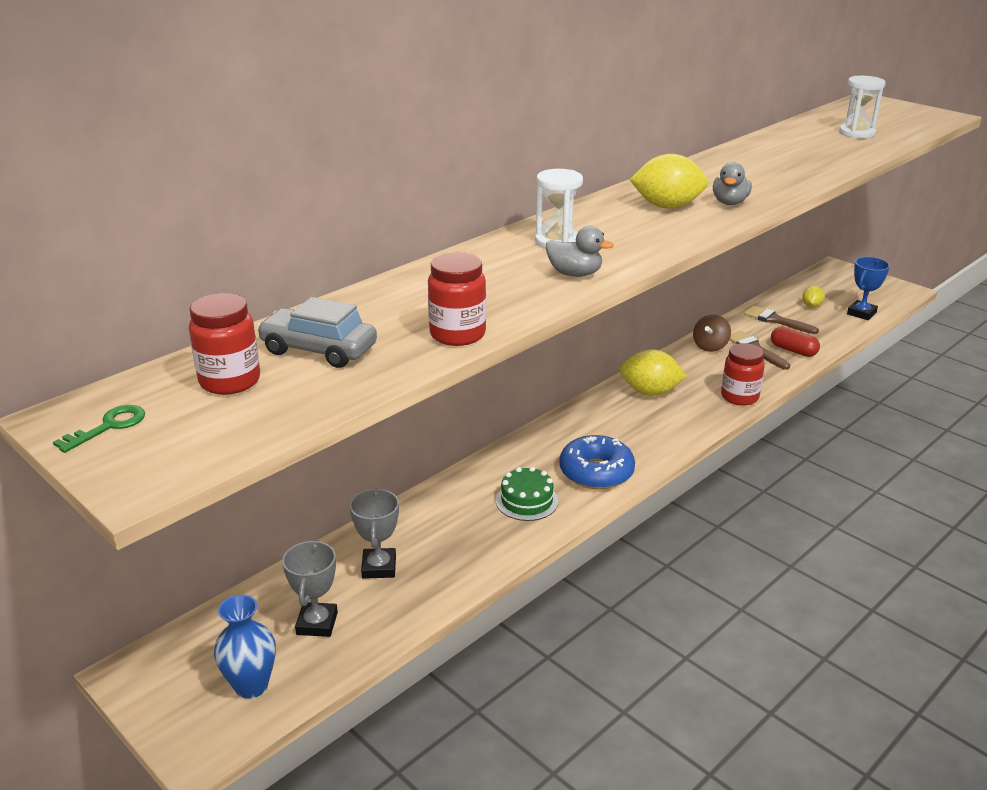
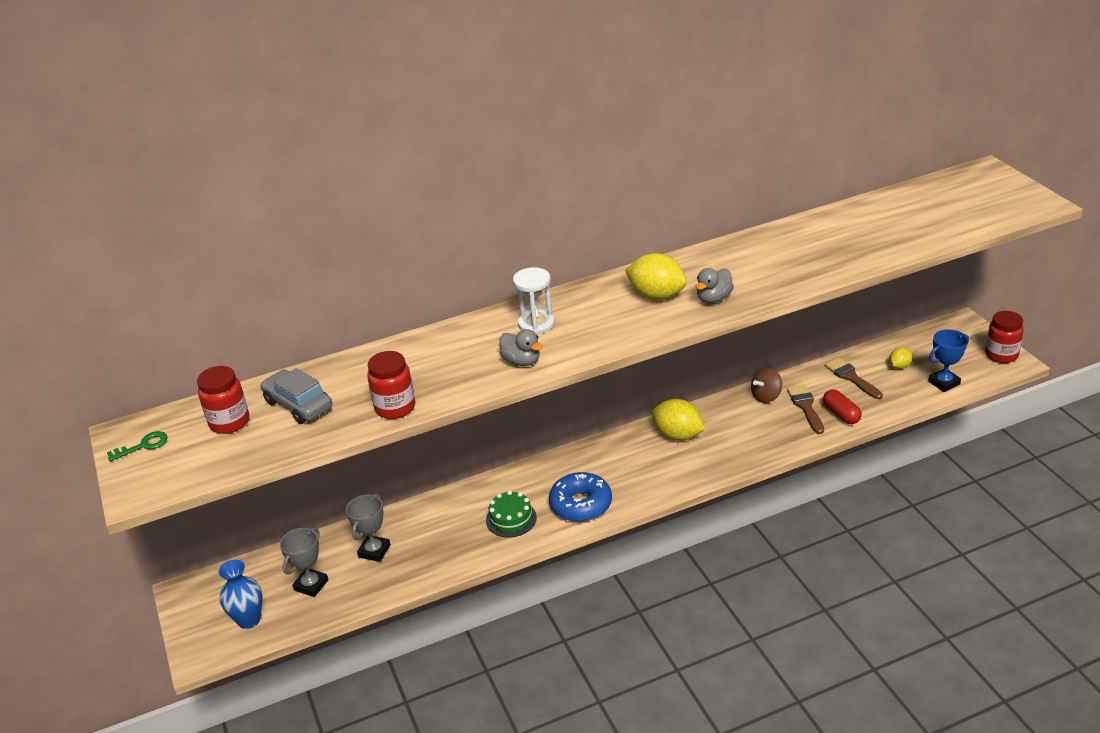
camera: 25 degrees right, 5 degrees up
(739, 397) = (753, 455): red jar -> red jar (1001, 355)
(856, 133) = (921, 219): white hourglass -> none

